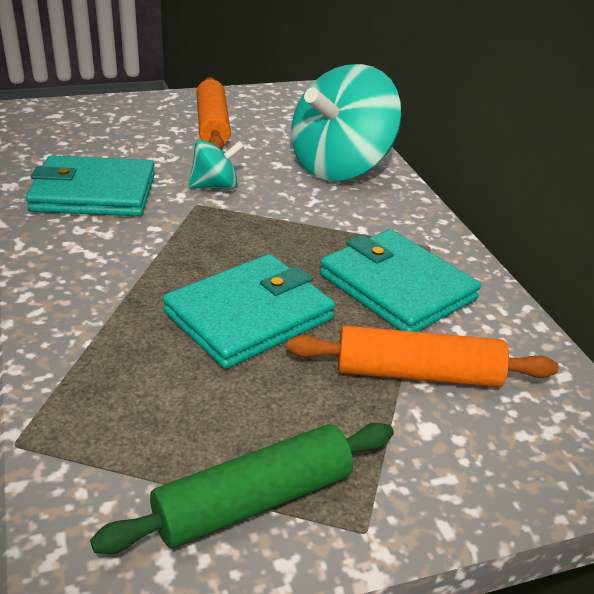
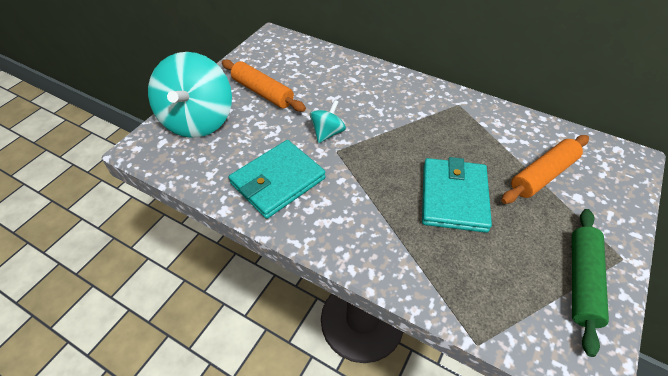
camera: 40 degrees left, 15 degrees up
(341, 167) = (361, 81): turquoise spinning top -> turquoise spinning top (198, 120)
(397, 287) = (478, 136): turquoise wallet -> none

